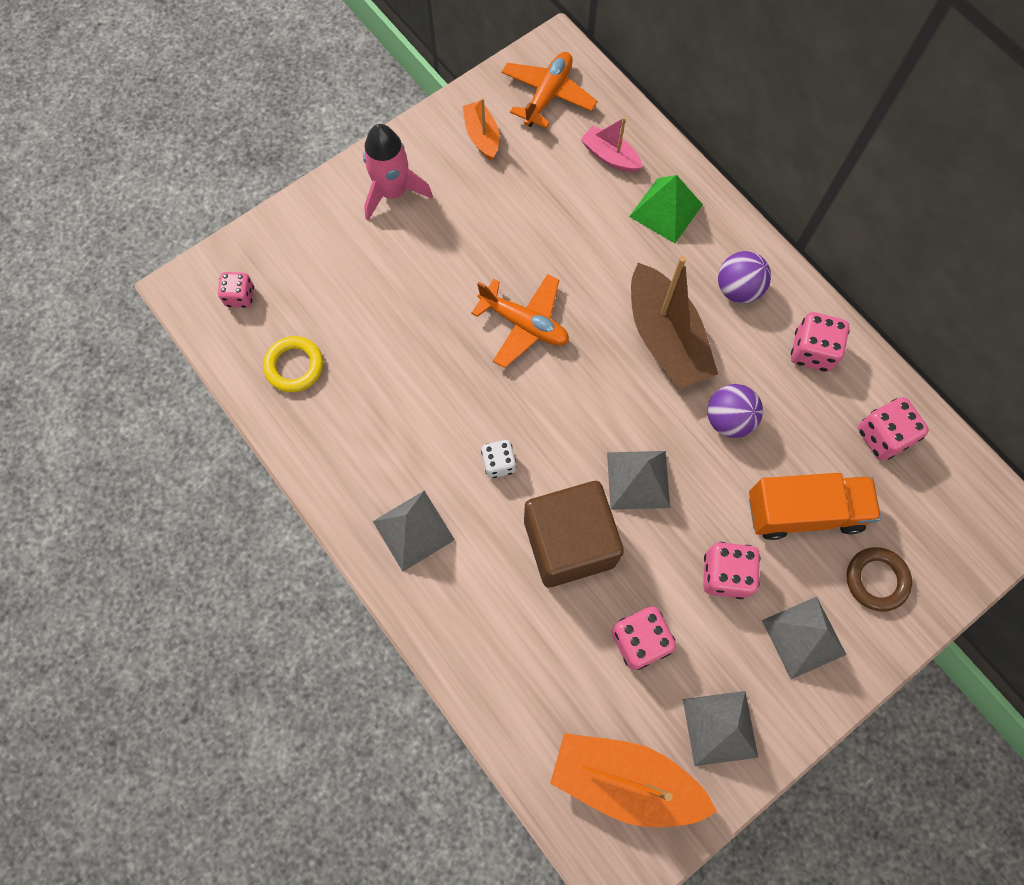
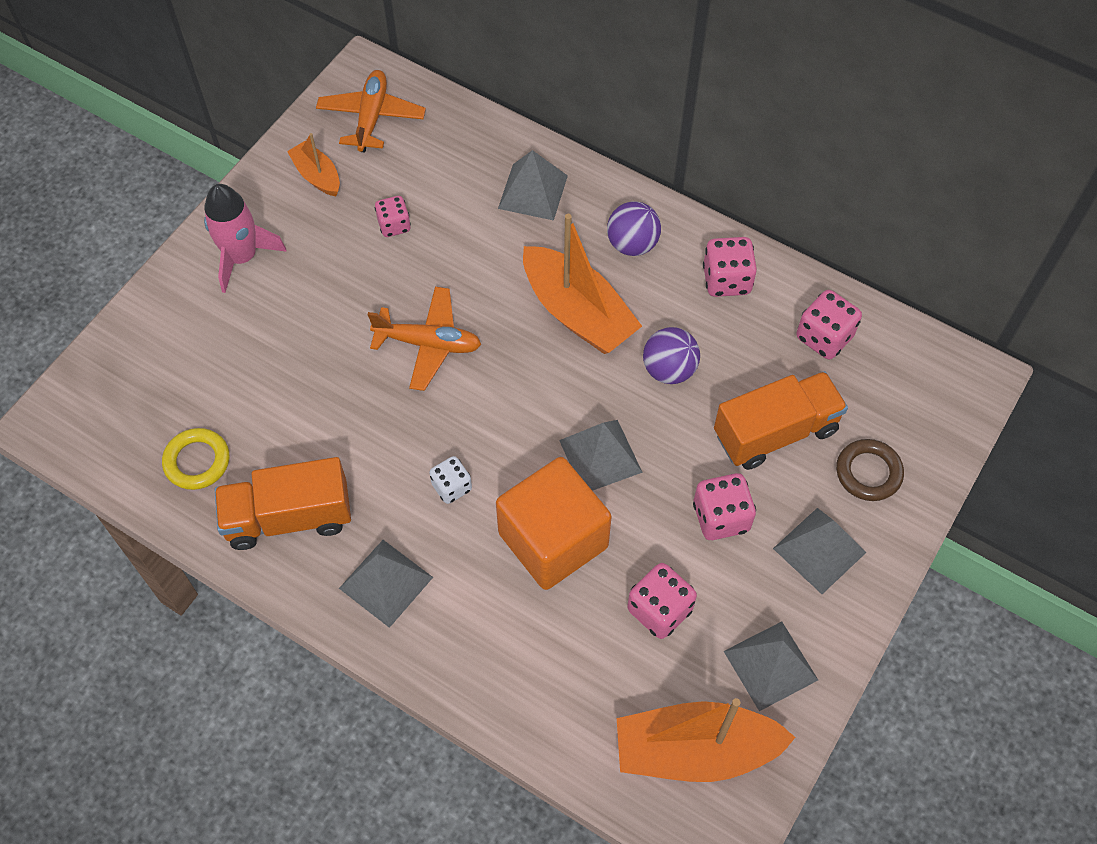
camera: 20 degrees left, 10 degrees down
(240, 296) = (111, 410): pink dice -> pink dice (394, 225)
(353, 443) = (289, 517): none -> orange truck
(569, 542) = (553, 540): brown cube -> orange cube
(610, 156) = (457, 157): pink boat -> none
(665, 338) = (577, 313): brown boat -> orange boat
(666, 210) = (533, 192): green pyramid -> grey pyramid

